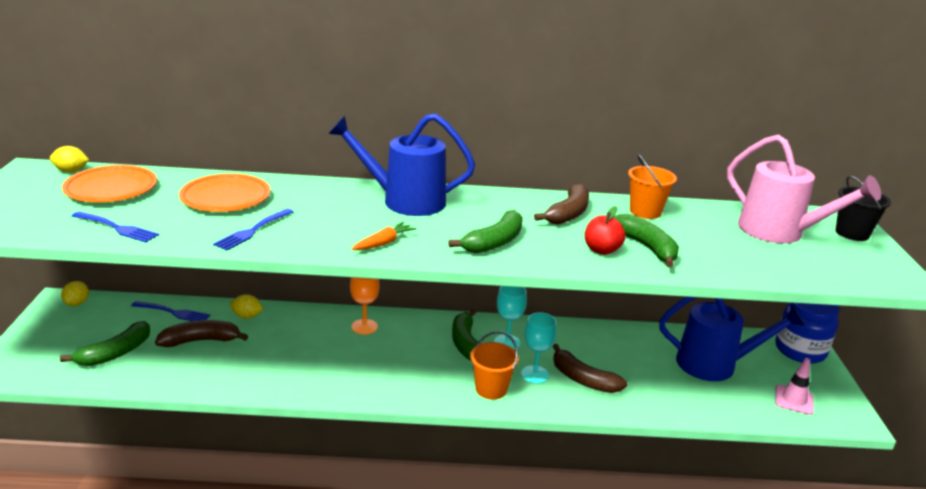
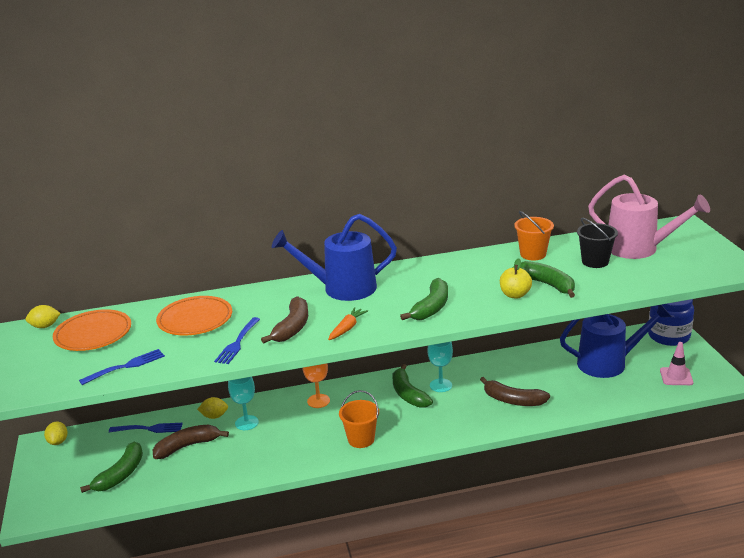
camera: 10 degrees left, 0 degrees up
(117, 228) = (126, 366): blue fork -> blue fork turned 45 degrees counterclockwise
(491, 389) = (445, 426): orange bucket -> orange bucket (361, 439)
(535, 374) = (474, 406): turquoise goblet -> turquoise goblet (246, 423)
(568, 213) = (475, 270): brown banana -> brown banana (292, 327)
(601, 250) = (515, 295): red apple -> yellow apple
(852, 233) = (691, 237): black bucket -> black bucket (595, 262)

